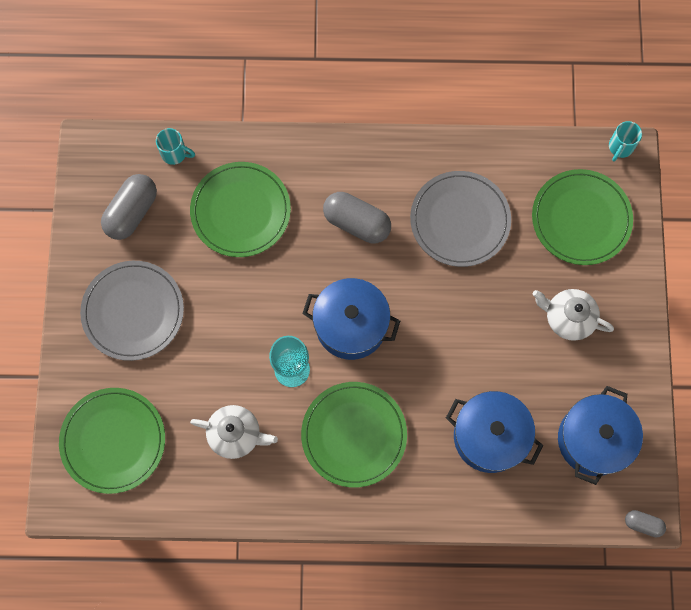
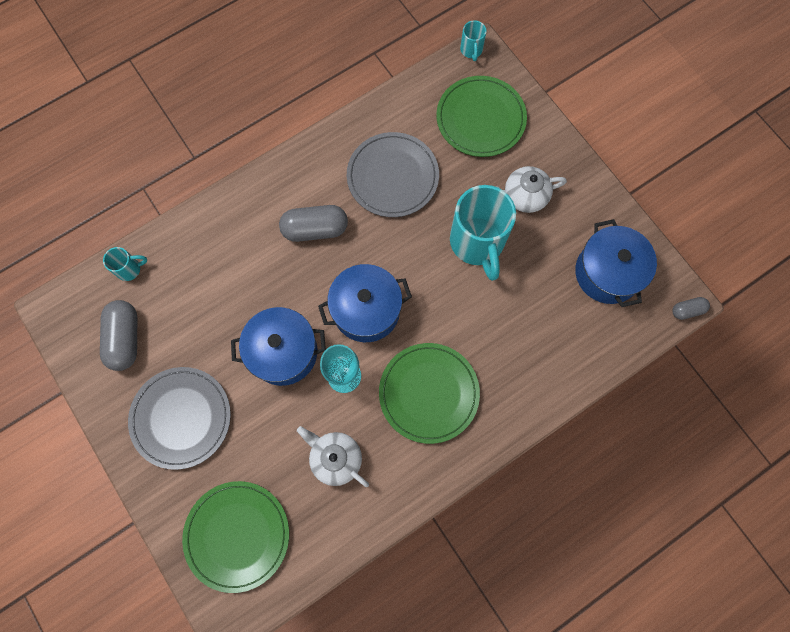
camera: 35 degrees left, 0 degrees up
(236, 434) = (335, 458): white teapot -> white teapot turned 120 degrees counterclockwise
(240, 211) = (216, 279): green plate -> none
(489, 436) = (531, 323): blue pot -> blue pot (283, 352)
(493, 332) = (477, 243): none -> turquoise mug

